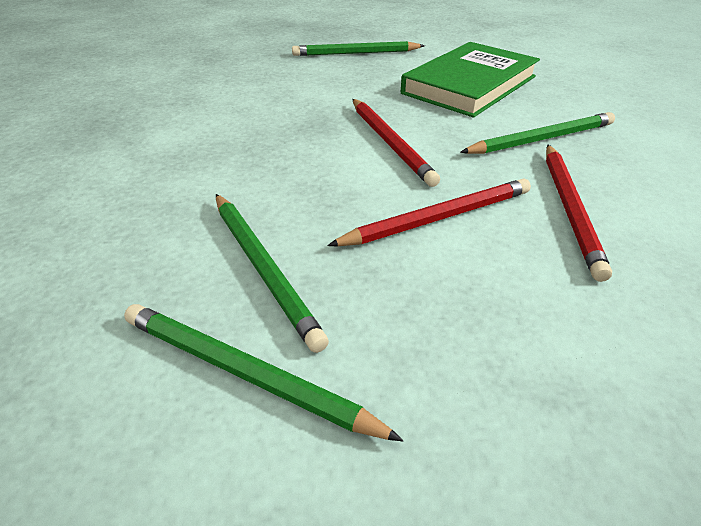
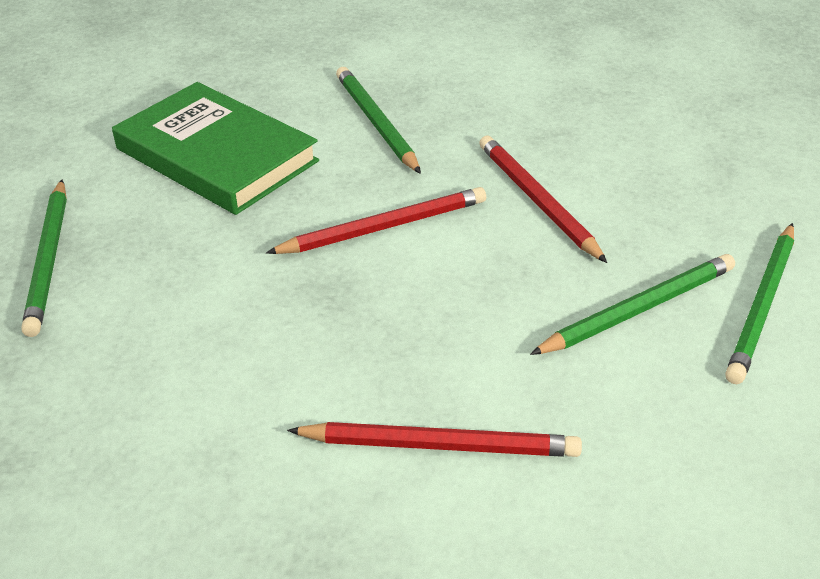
camera: 90 degrees left, 0 degrees up
(570, 209) = (510, 127): red pencil -> red pencil (439, 445)

